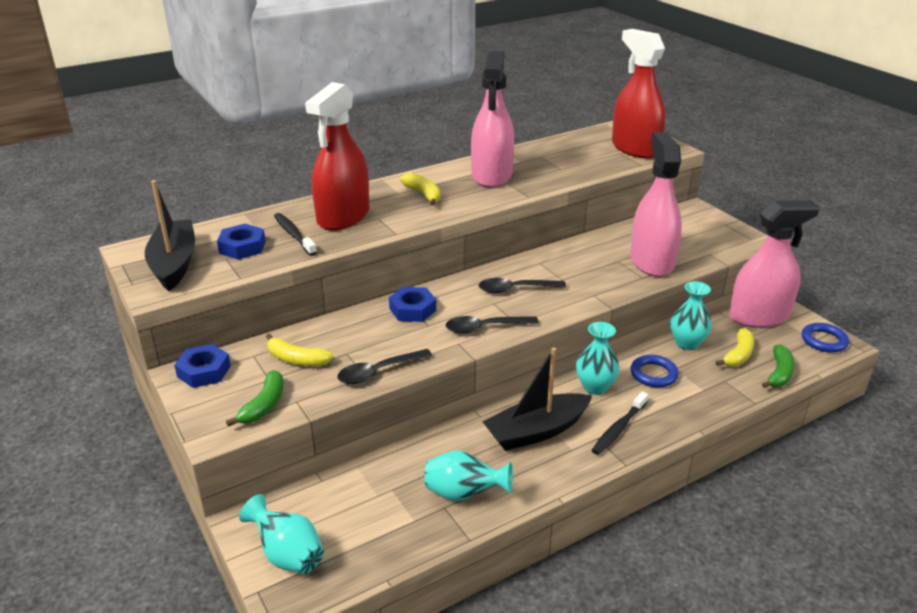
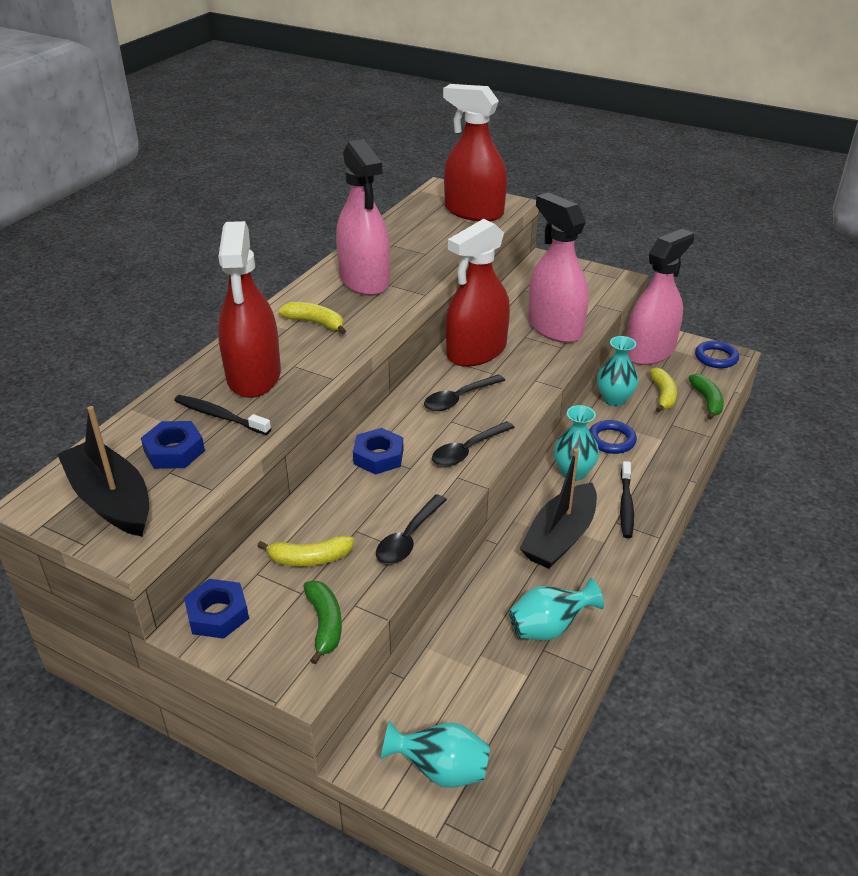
camera: 30 degrees left, 5 degrees up
(564, 260) = (476, 351): none -> red spray bottle

